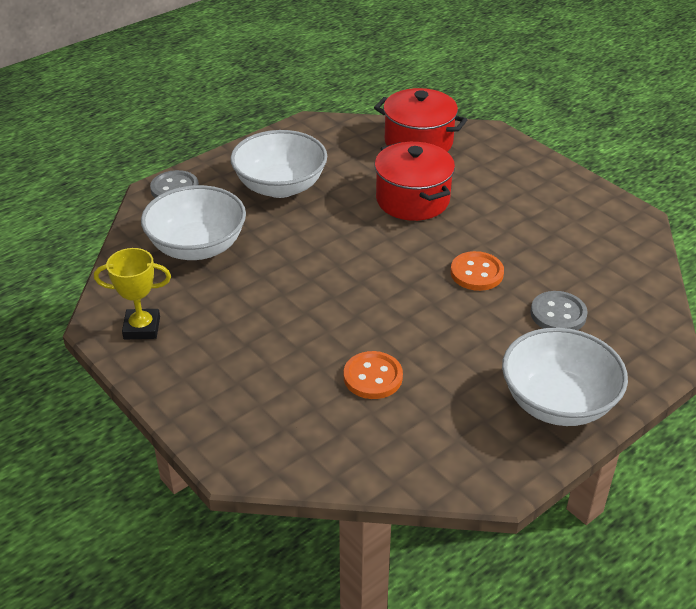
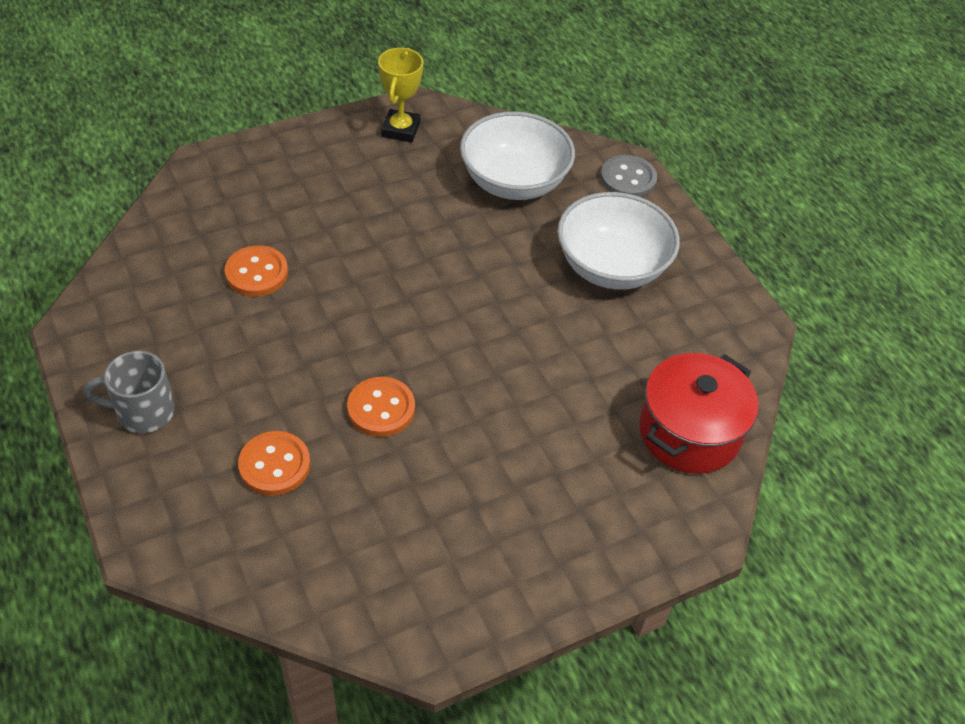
camera: 100 degrees right, 10 degrees up
(412, 200) = (550, 387): red pot -> none
(558, 314) = (274, 465): grey button -> orange button
(558, 402) = (143, 412): white bowl -> grey mug

